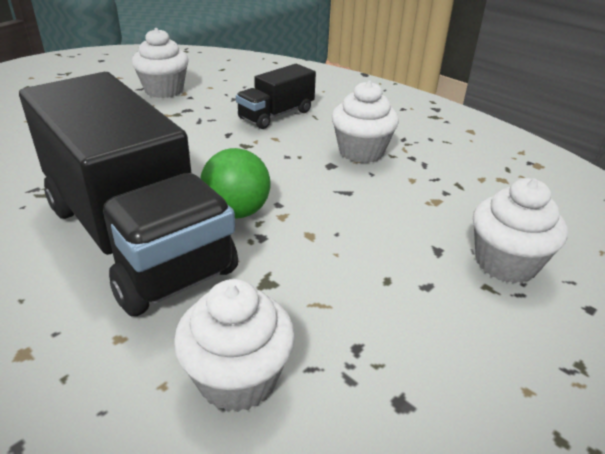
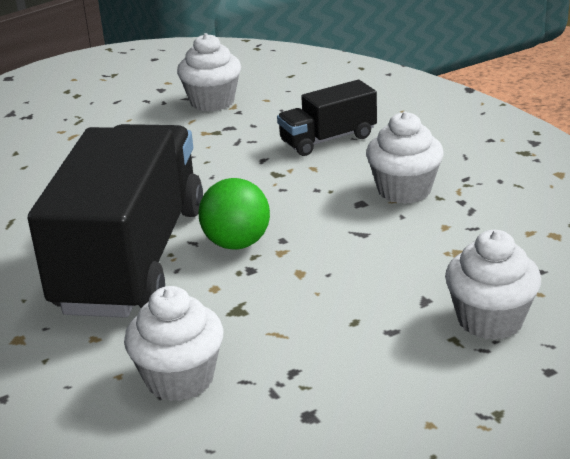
camera: 20 degrees right, 5 degrees down
(135, 237) = (132, 258): black truck -> black truck turned 150 degrees counterclockwise

